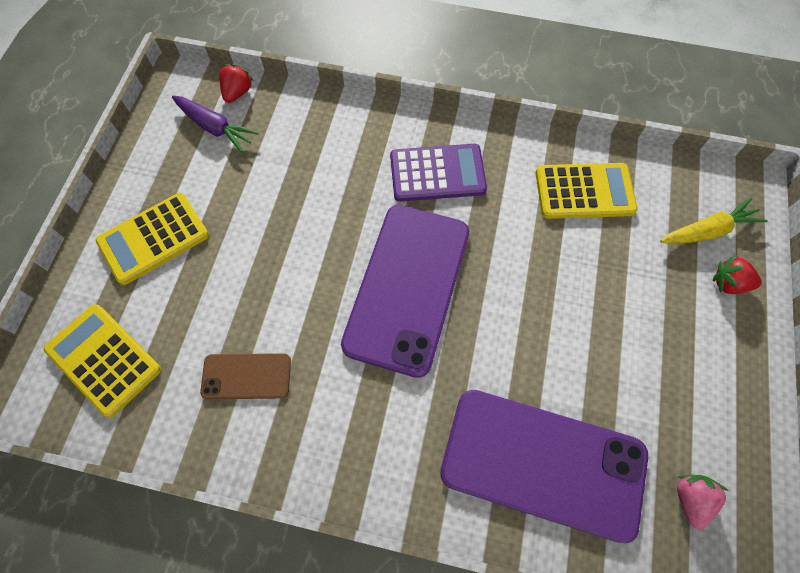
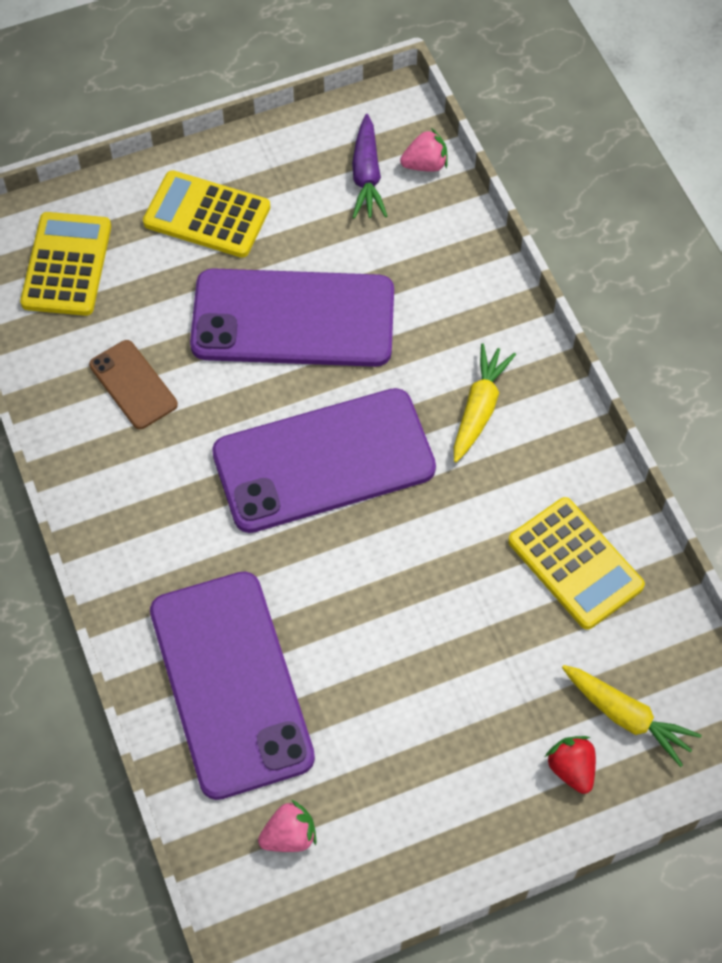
camera: 55 degrees right, 5 degrees down
(238, 92) = (425, 164): red strawberry -> pink strawberry
(283, 237) = (293, 319): none -> purple phone
(437, 173) = (479, 408): purple calculator -> yellow carrot

